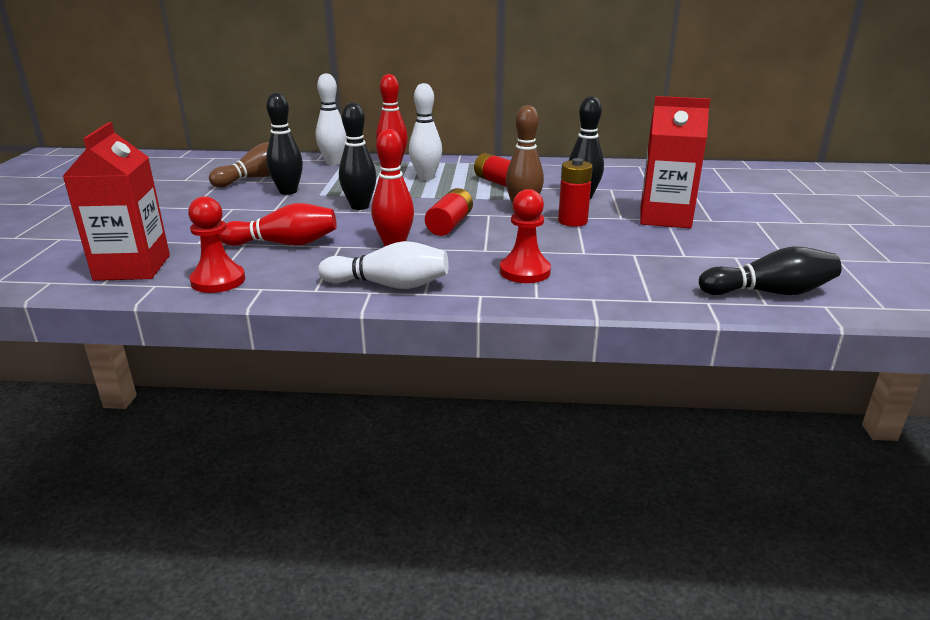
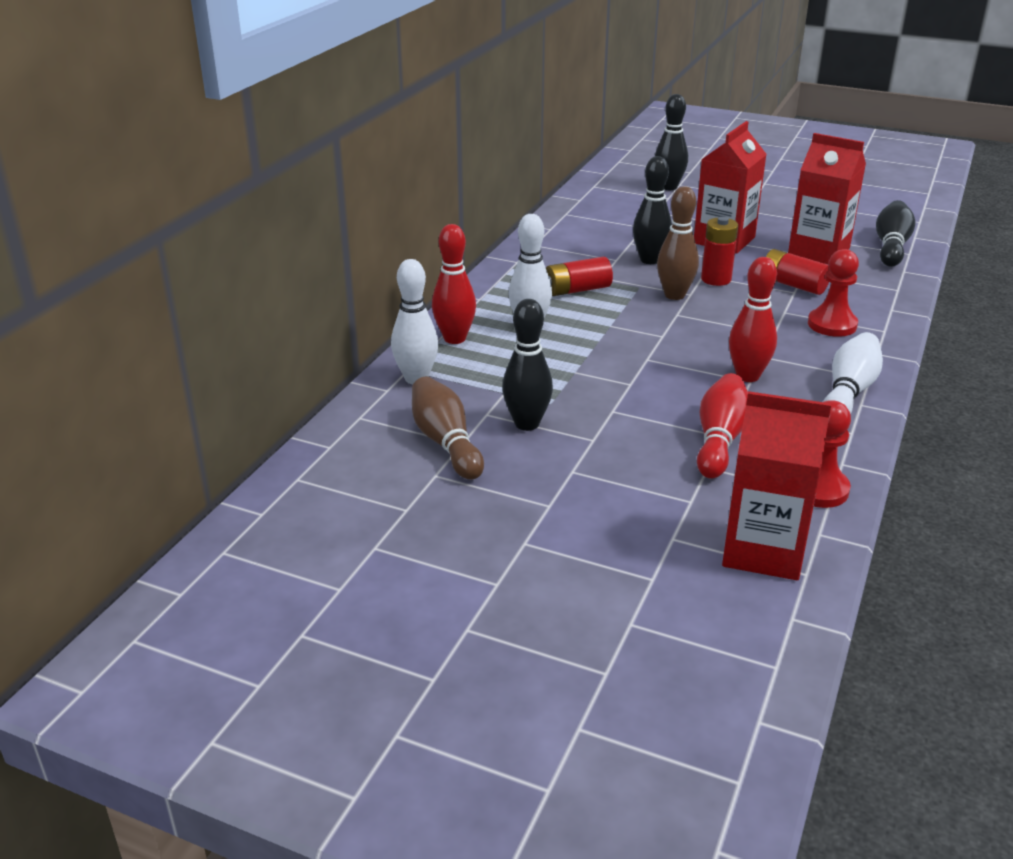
camera: 70 degrees left, 5 degrees up
(359, 206) = (614, 381): black bowling pin -> black bowling pin (668, 187)
(449, 225) = (699, 338): red battery -> red battery (793, 285)
(697, 257) = (818, 252): none -> red carton

